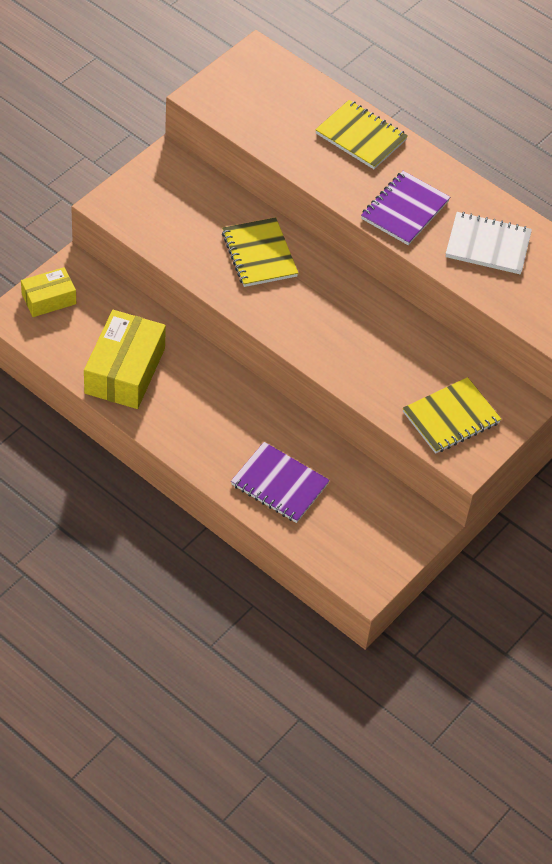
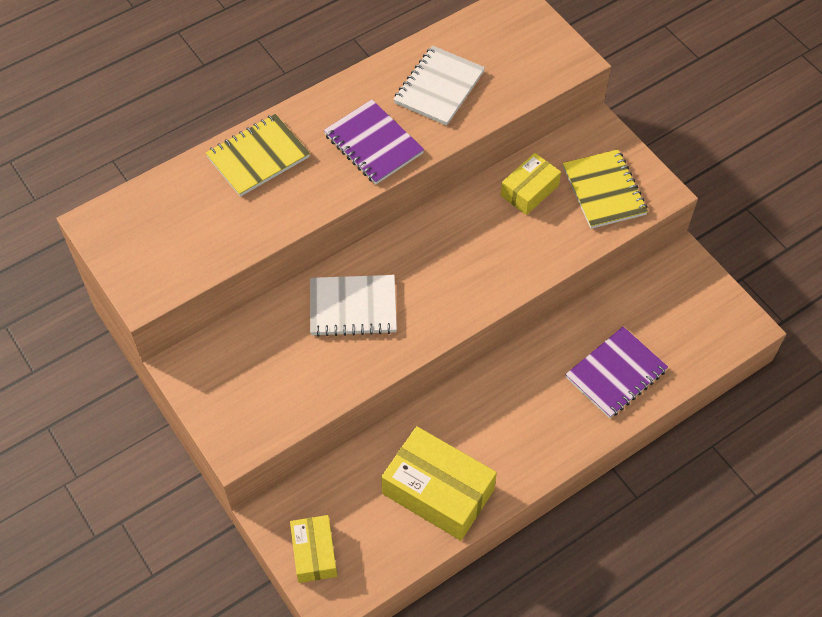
camera: 70 degrees left, 5 degrees up
(259, 254) = (353, 307): yellow notebook -> white notebook
(429, 360) = (529, 190): none -> yellow box

